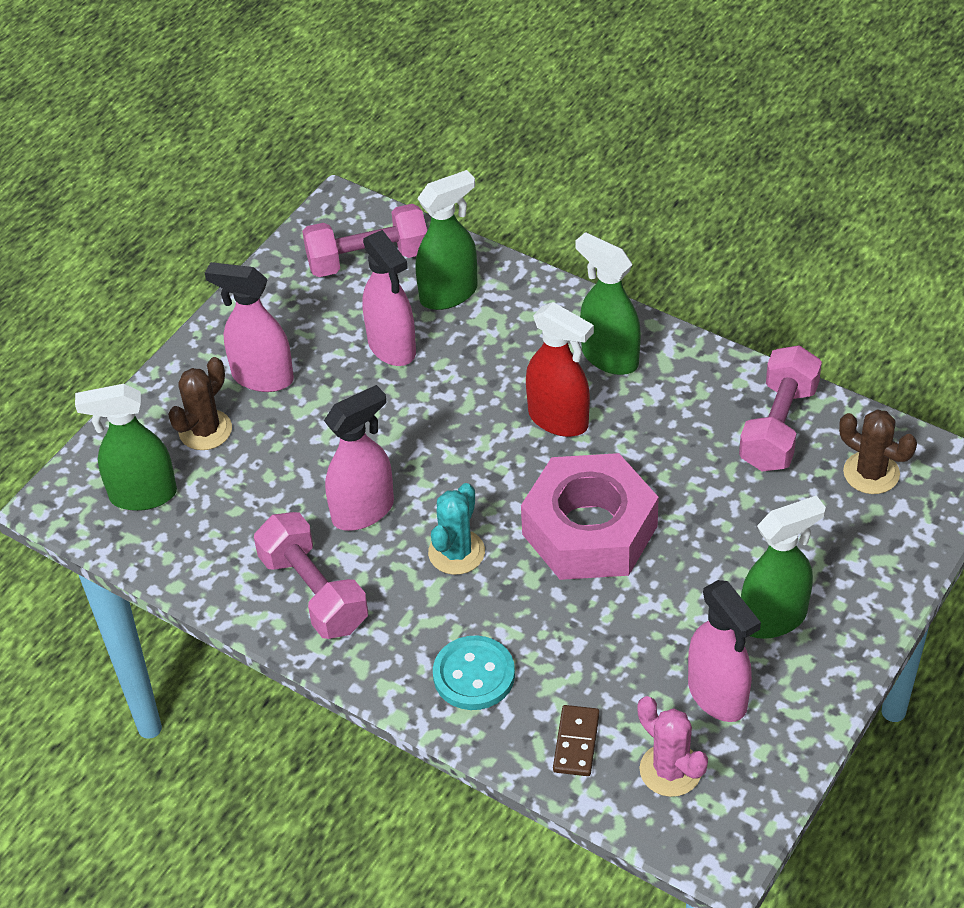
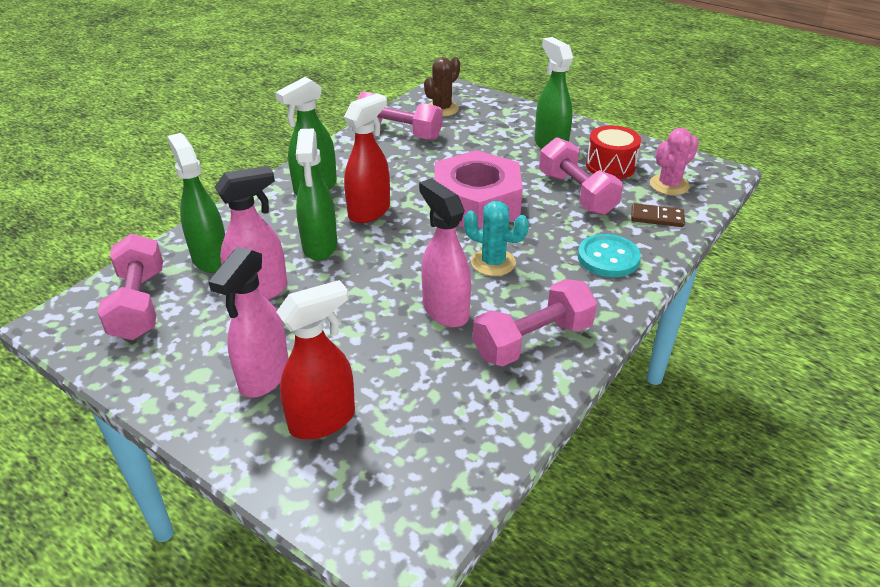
camera: 90 degrees left, 10 degrees down
(142, 495) = (403, 471): green spray bottle -> green spray bottle (320, 246)
(205, 430) = (323, 420): brown cactus -> red spray bottle
(631, 647) = (576, 193): none -> pink dumbbell
(718, 696) = (610, 166): pink spray bottle -> red drum

